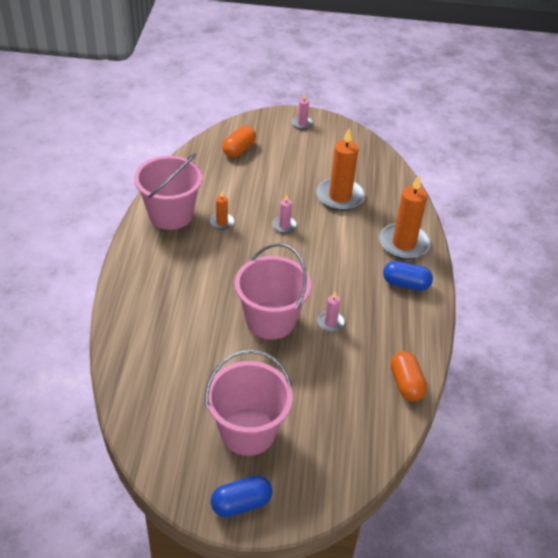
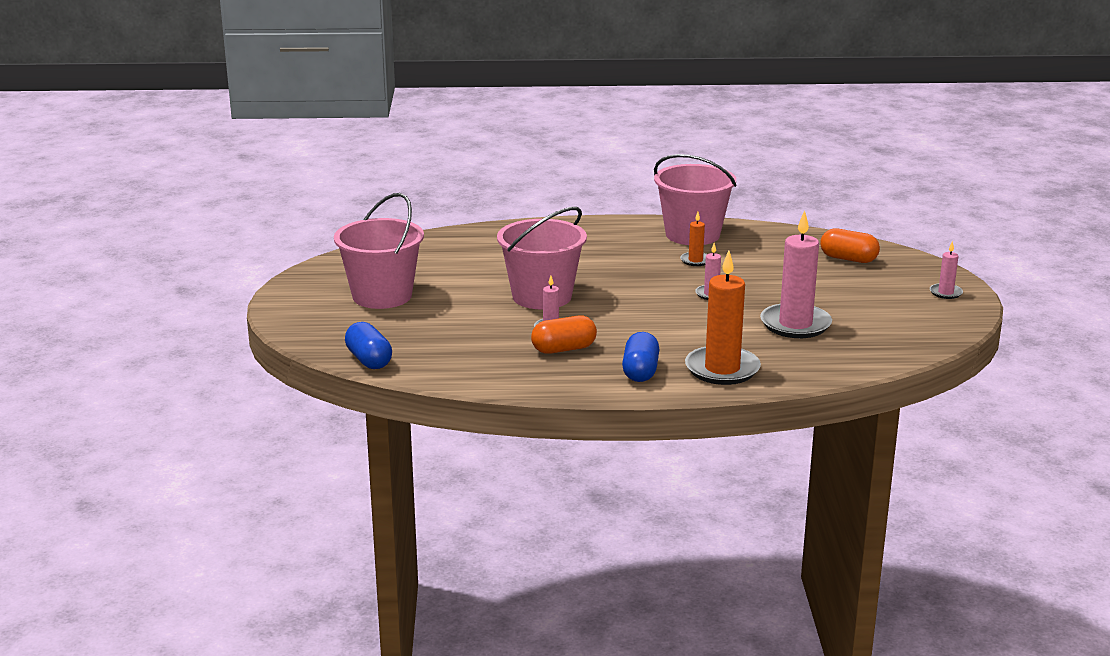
camera: 85 degrees right, 20 degrees down
(241, 503) = (296, 299): blue capsule -> blue capsule (369, 360)
(340, 196) = (795, 324): orange candle -> pink candle
(406, 384) = (465, 374): orange capsule -> orange capsule (563, 349)

